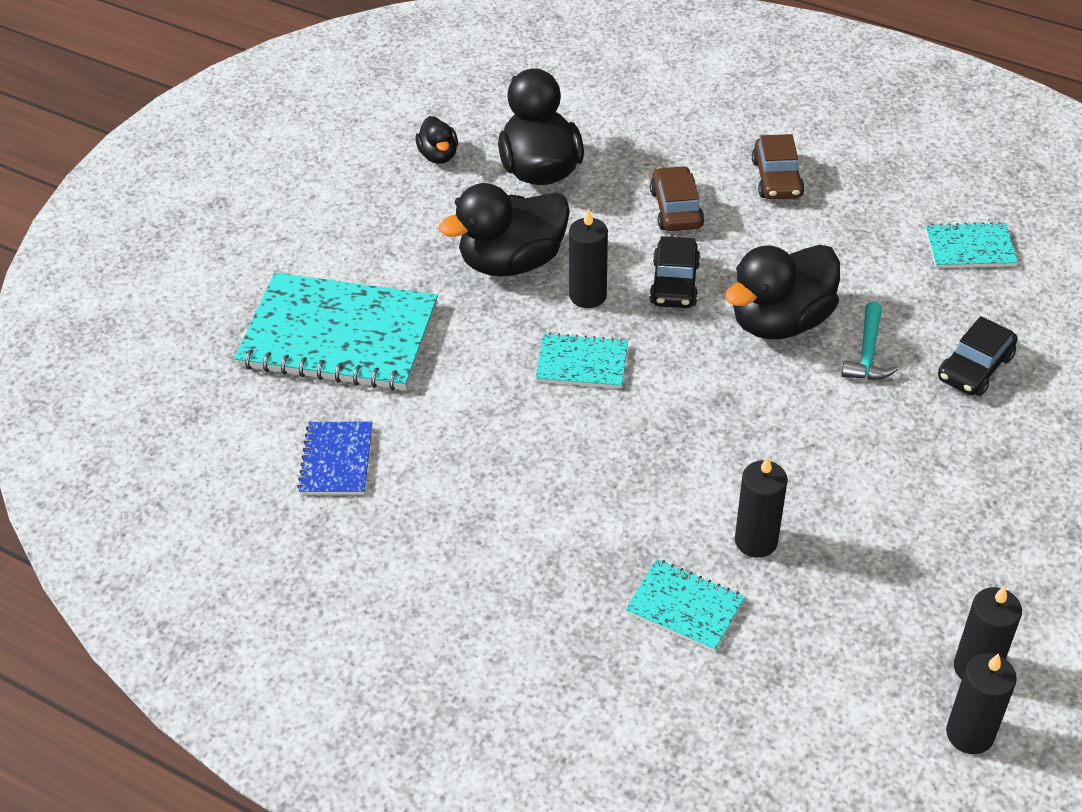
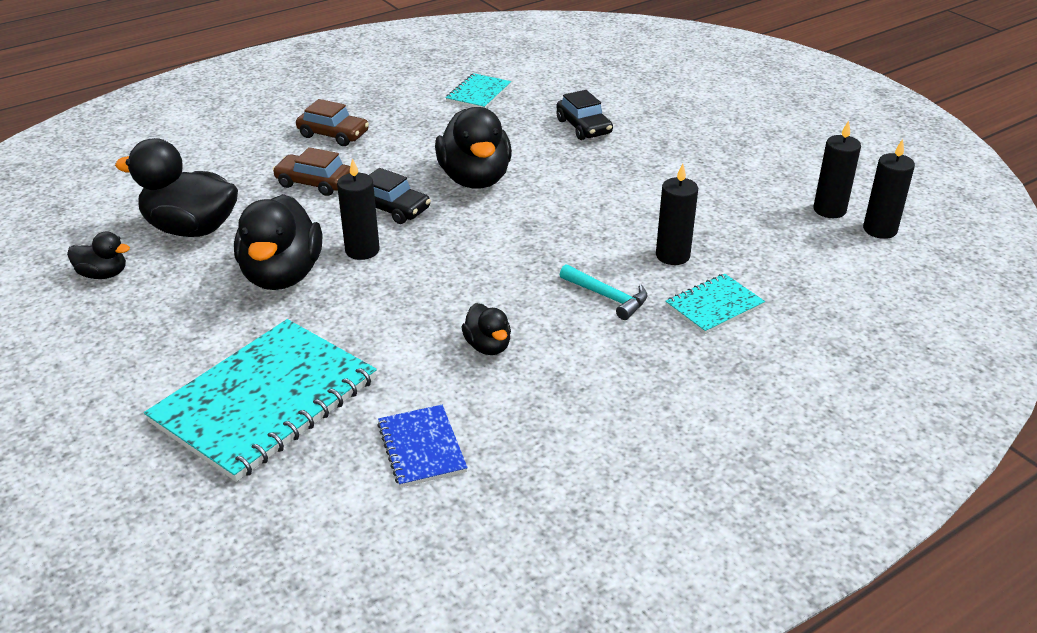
camera: 65 degrees left, 10 degrees down
(337, 460) = (422, 447): blue notebook -> blue notebook turned 45 degrees clockwise
(499, 448) = (488, 346): none -> black duck
(582, 363) = (433, 276): turquoise notebook -> none
(867, 353) = (536, 157): turquoise hammer -> turquoise hammer (607, 297)

